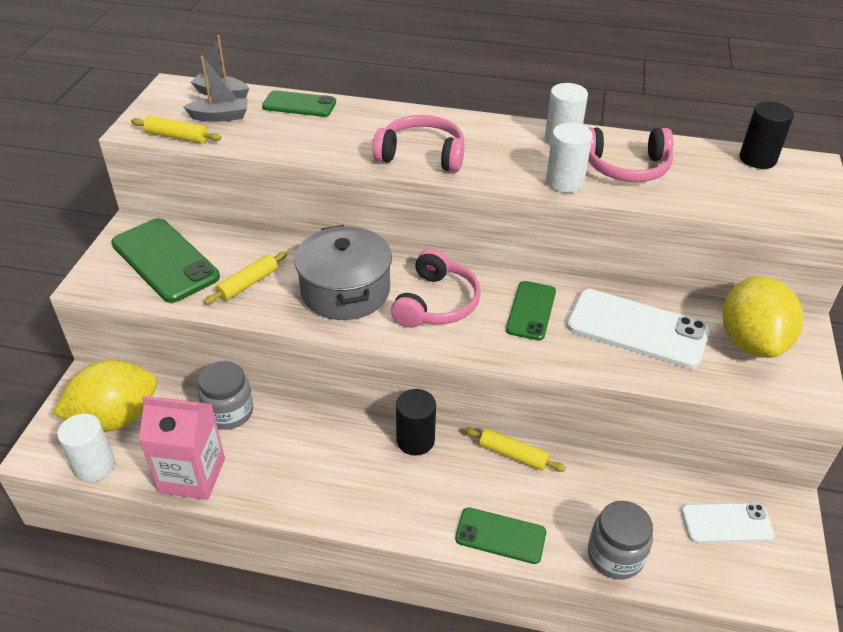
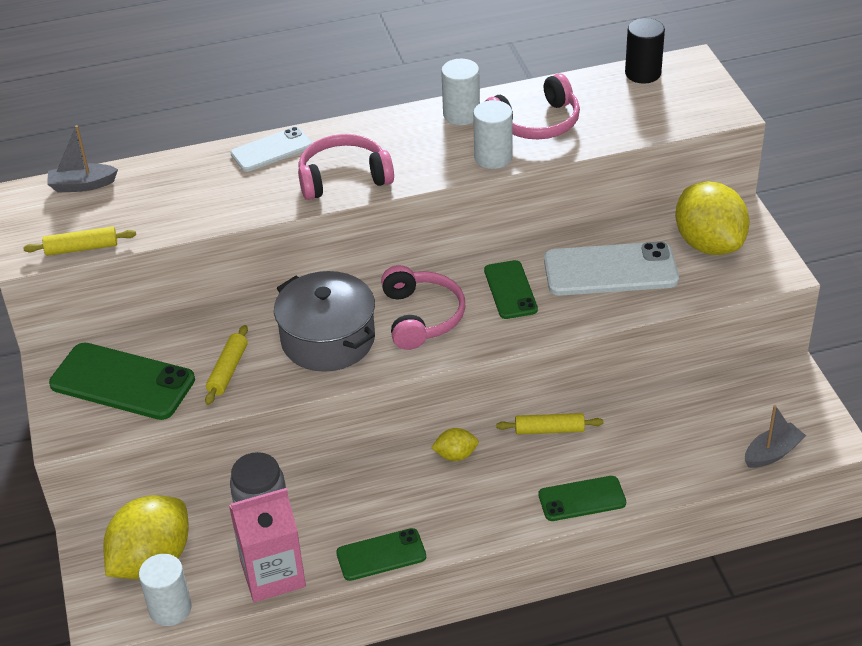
camera: 25 degrees left, 0 degrees up
(220, 117) = (106, 210): grey boat -> grey boat (772, 453)
(299, 104) = (177, 168): green phone -> green phone (381, 555)
(415, 440) = (455, 455): black cylinder -> yellow lemon
(615, 555) = (682, 472): grey jar -> none
(726, 523) = (753, 408): white phone -> white phone (271, 150)

